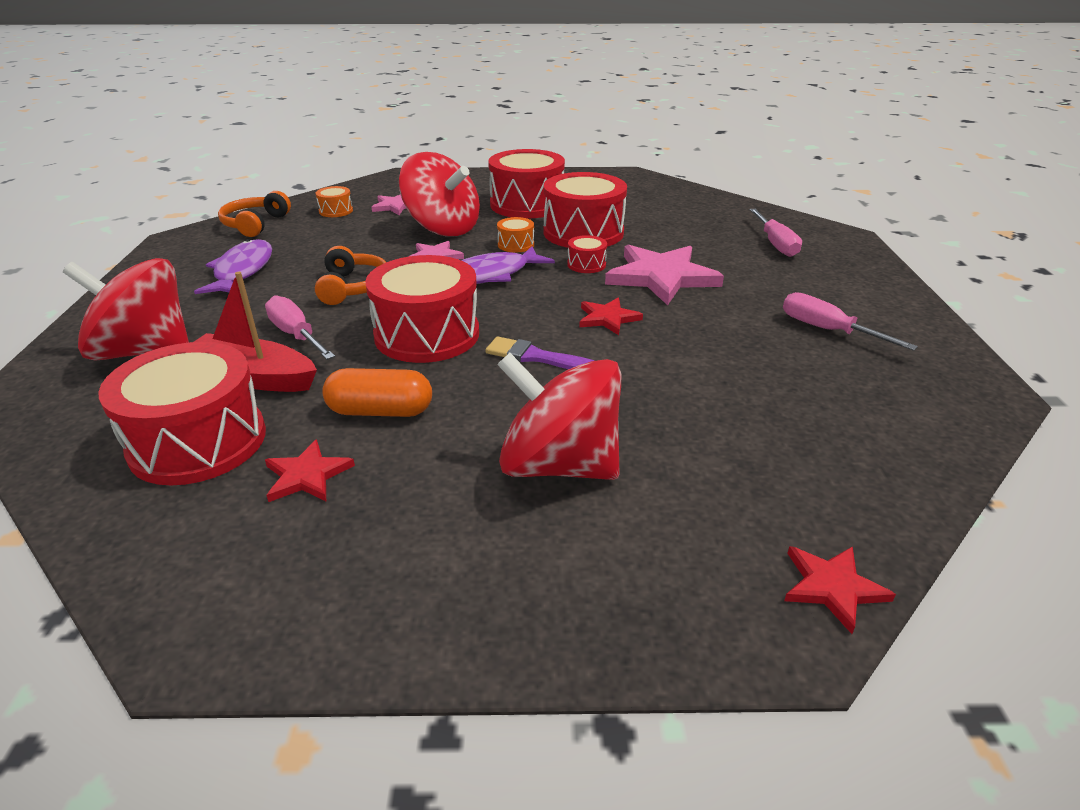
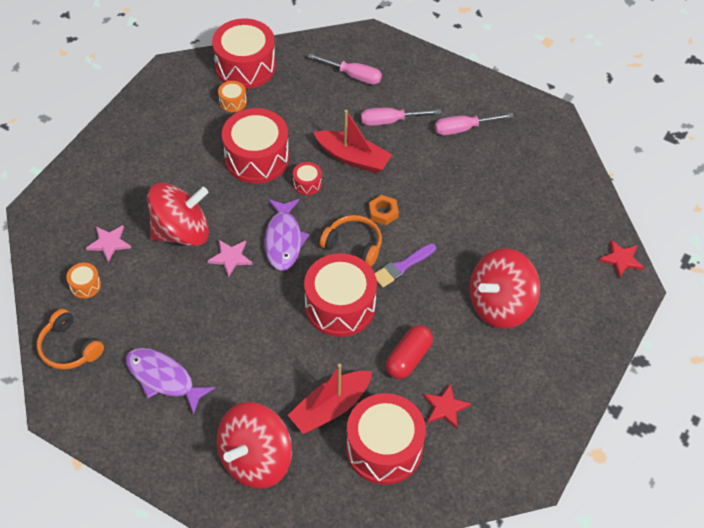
camera: 60 degrees left, 20 degrees up
(296, 335) = (292, 372): pink screwdriver -> pink screwdriver (390, 121)
(353, 287) = (244, 321): orange headphones -> orange headphones (353, 245)
(380, 411) = (408, 358): orange capsule -> red capsule
(516, 245) = (246, 204): orange drum -> orange drum (233, 102)
(527, 204) = (178, 162): red drum -> red drum (245, 66)
(607, 318) = (383, 212): red star -> orange nut
(661, 277) = (353, 158): pink star -> red boat

